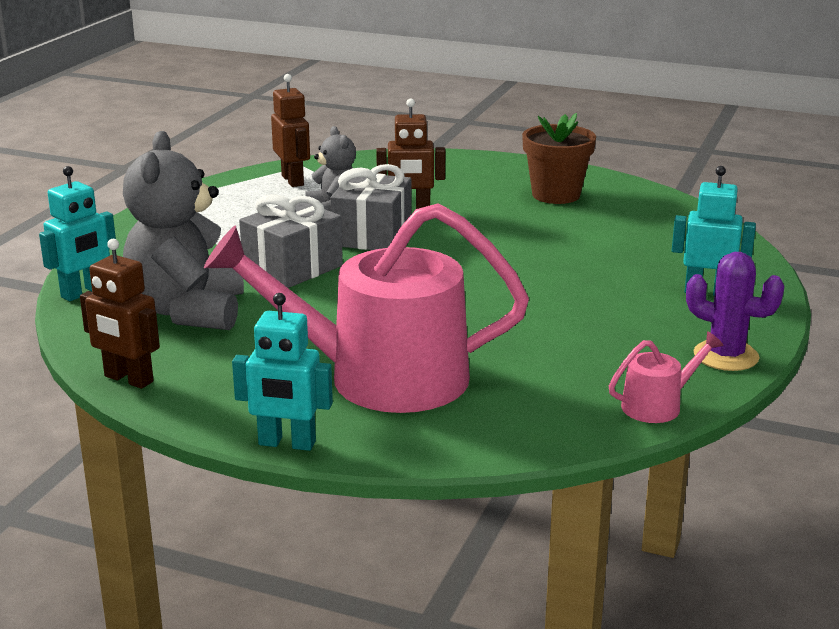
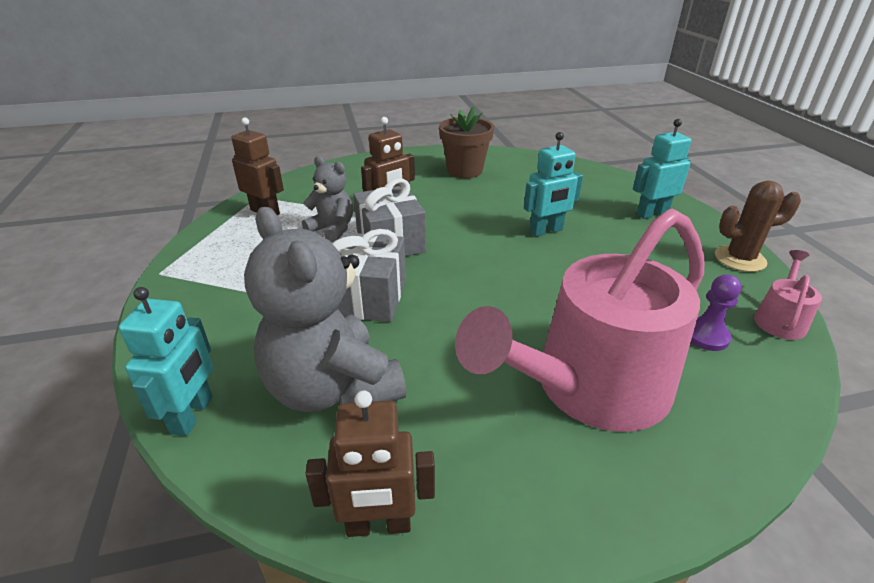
camera: 35 degrees left, 10 degrees up
(287, 443) = (639, 526): turquoise robot -> turquoise robot (546, 231)
(551, 388) = (706, 336): none -> purple pawn
(726, 356) = (740, 259): purple cactus -> brown cactus

